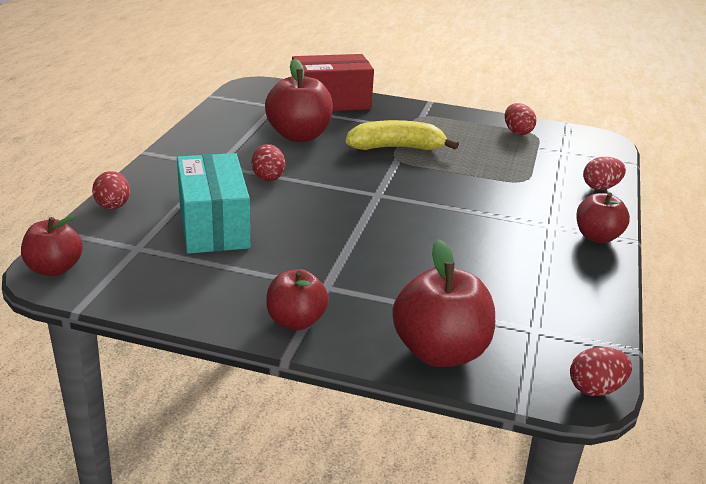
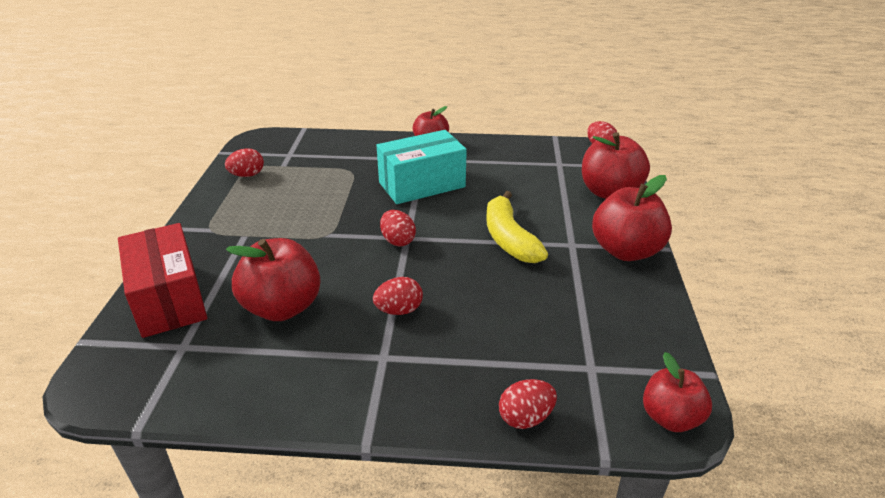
camera: 100 degrees left, 5 degrees up
(213, 226) = (520, 325): turquoise box -> turquoise box (422, 185)
(296, 321) = (626, 251): red apple -> red apple, size x1.58
(396, 148) = (300, 237): yellow banana -> yellow banana (509, 238)
(600, 187) = (351, 141): red egg -> red egg (398, 241)

